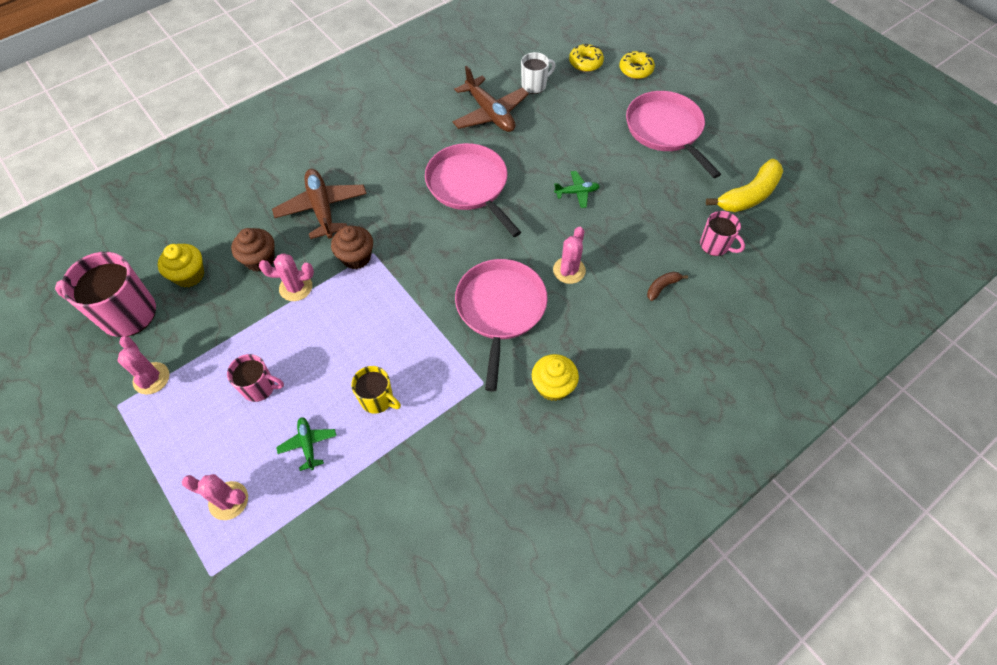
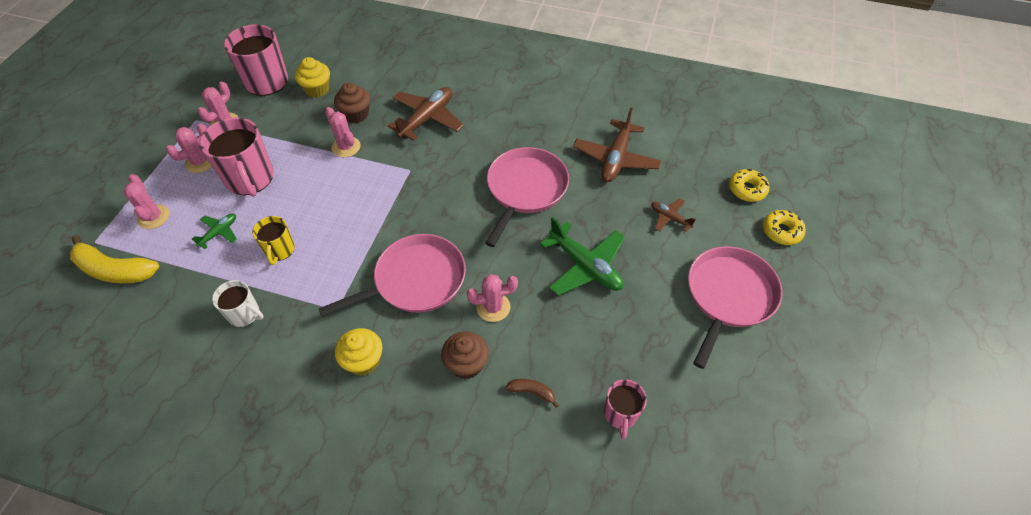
camera: 55 degrees right, 5 degrees down
(189, 425) = (200, 162): none -> pink cactus
(259, 387) = (250, 179): pink mug -> pink mug, size x1.80
(356, 257) = (398, 163): brown cupcake -> brown cupcake (466, 364)
(534, 85) = (679, 169): white mug -> white mug (245, 314)
(574, 118) = (670, 218): none -> brown plane
(577, 192) = (585, 266): green plane -> green plane, size x1.91
(748, 195) = (714, 414): yellow banana -> yellow banana (115, 270)

